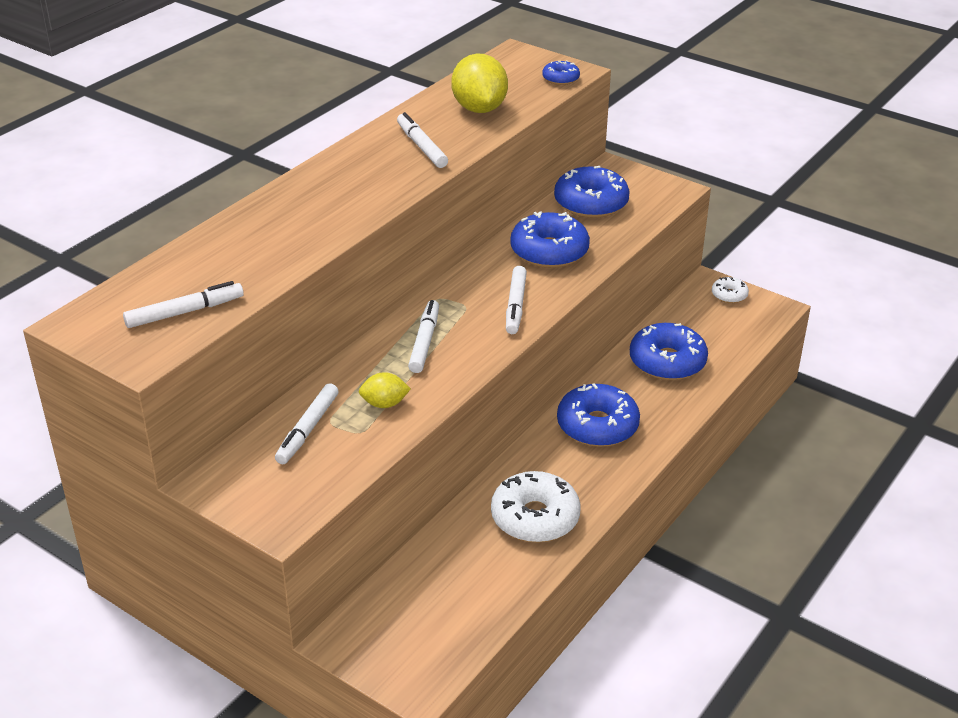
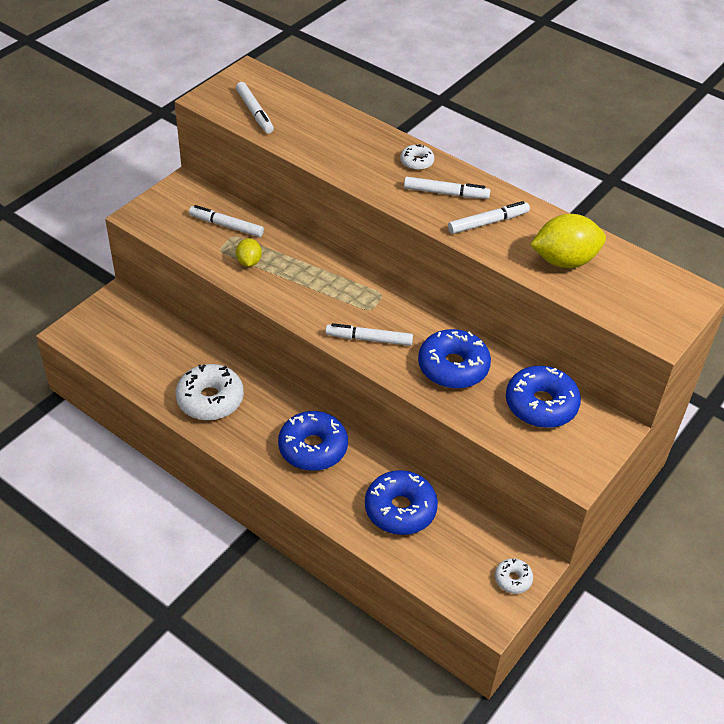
camera: 90 degrees right, 10 degrees up
(309, 188) = (416, 162): none -> white donut
(424, 342) = (322, 284): white marker -> white marker (446, 193)
(560, 79) = (639, 322): blue donut -> none

